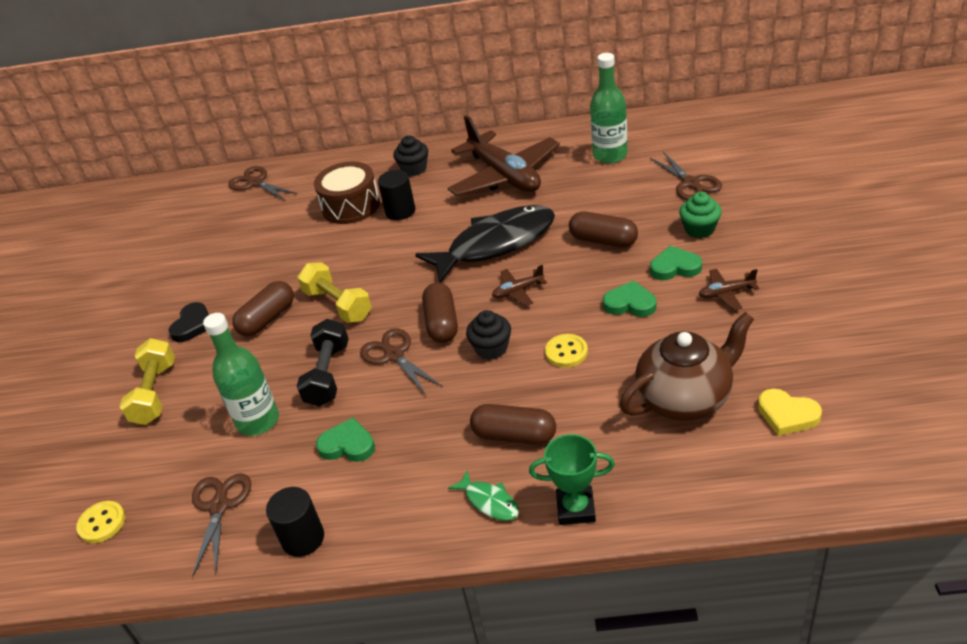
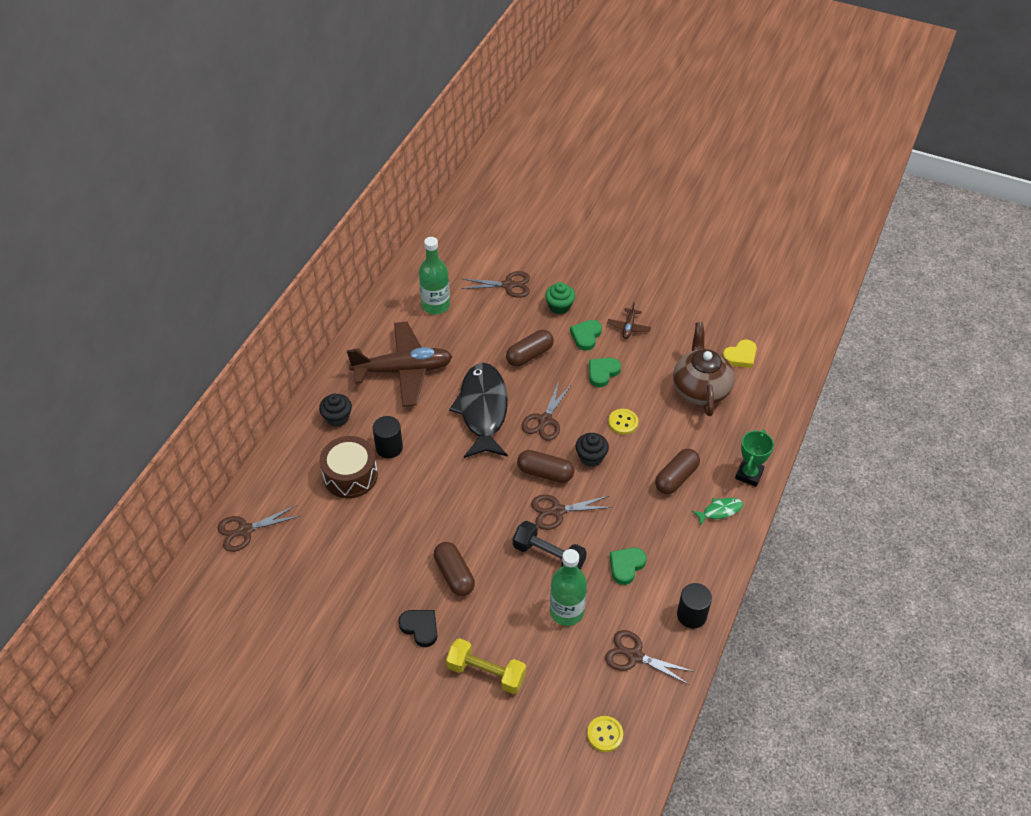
camera: 70 degrees left, 10 degrees up
(338, 305) = (474, 525): yellow dumbbell -> none
(518, 291) = (545, 420): brown plane -> brown scissors

